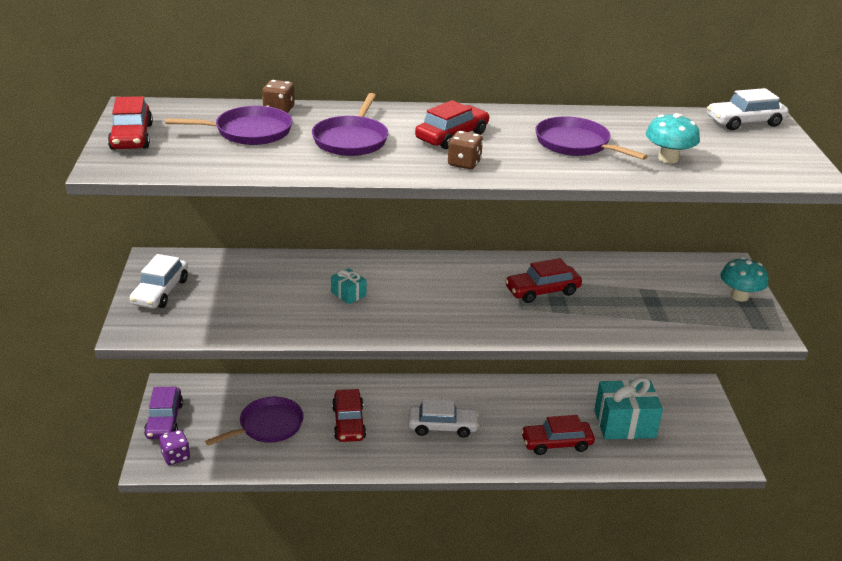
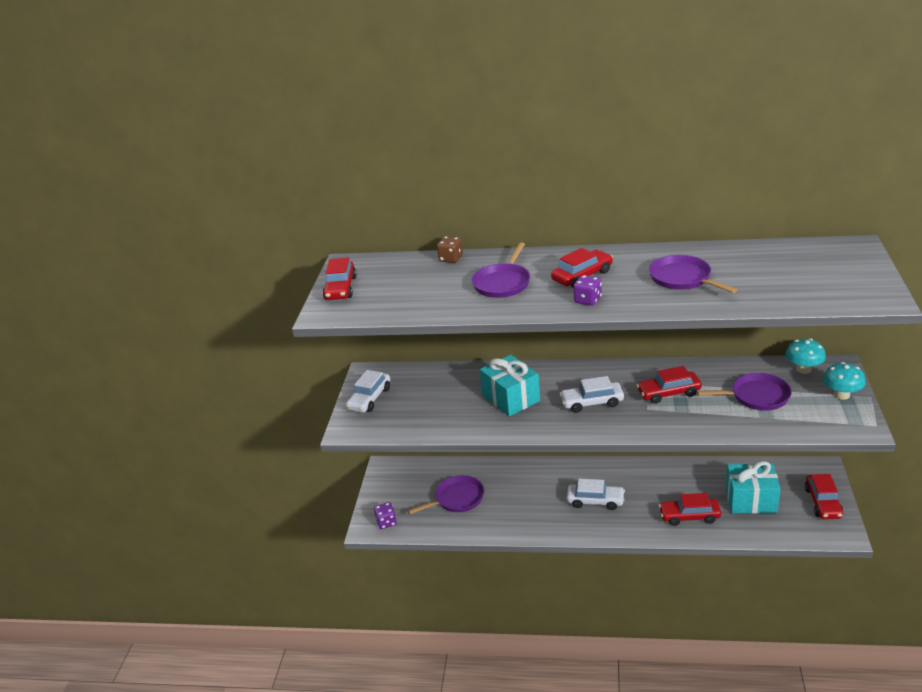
camera: 15 degrees right, 0 degrees up
(164, 420) = (379, 494): purple car -> none
(249, 132) = (426, 280): purple pan -> purple pan (757, 396)
(348, 294) = (511, 398): turquoise gift -> turquoise gift, size x2.12
(348, 423) = (520, 497): red car -> red car (822, 502)
(464, 163) = (587, 300): brown dice -> purple dice
(668, 158) = (759, 288): turquoise mushroom -> turquoise mushroom (803, 369)
(744, 122) = (836, 250): white car -> white car (592, 402)

